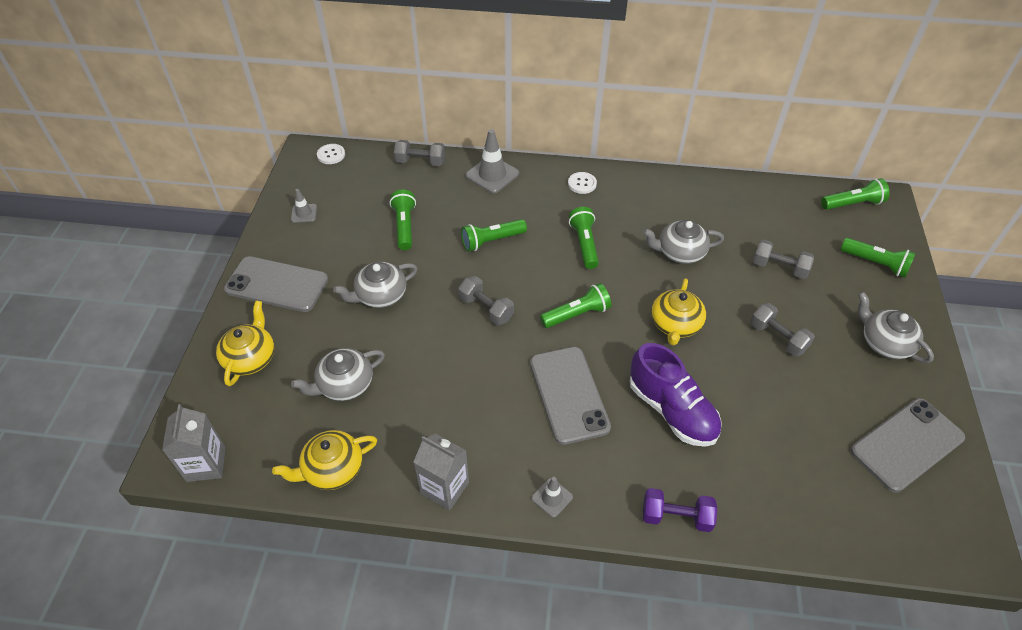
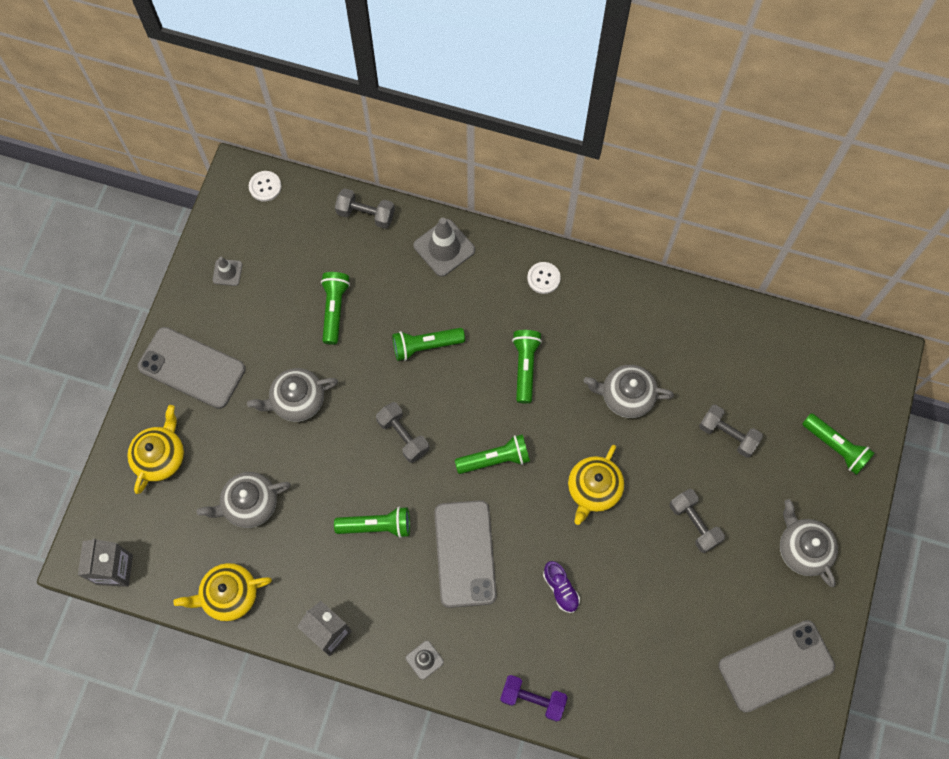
camera: 10 degrees right, 20 degrees up
(672, 410) = (560, 589): purple shoe -> purple shoe, size x0.49
(853, 204) = (844, 359): green flashlight -> green flashlight (376, 526)

